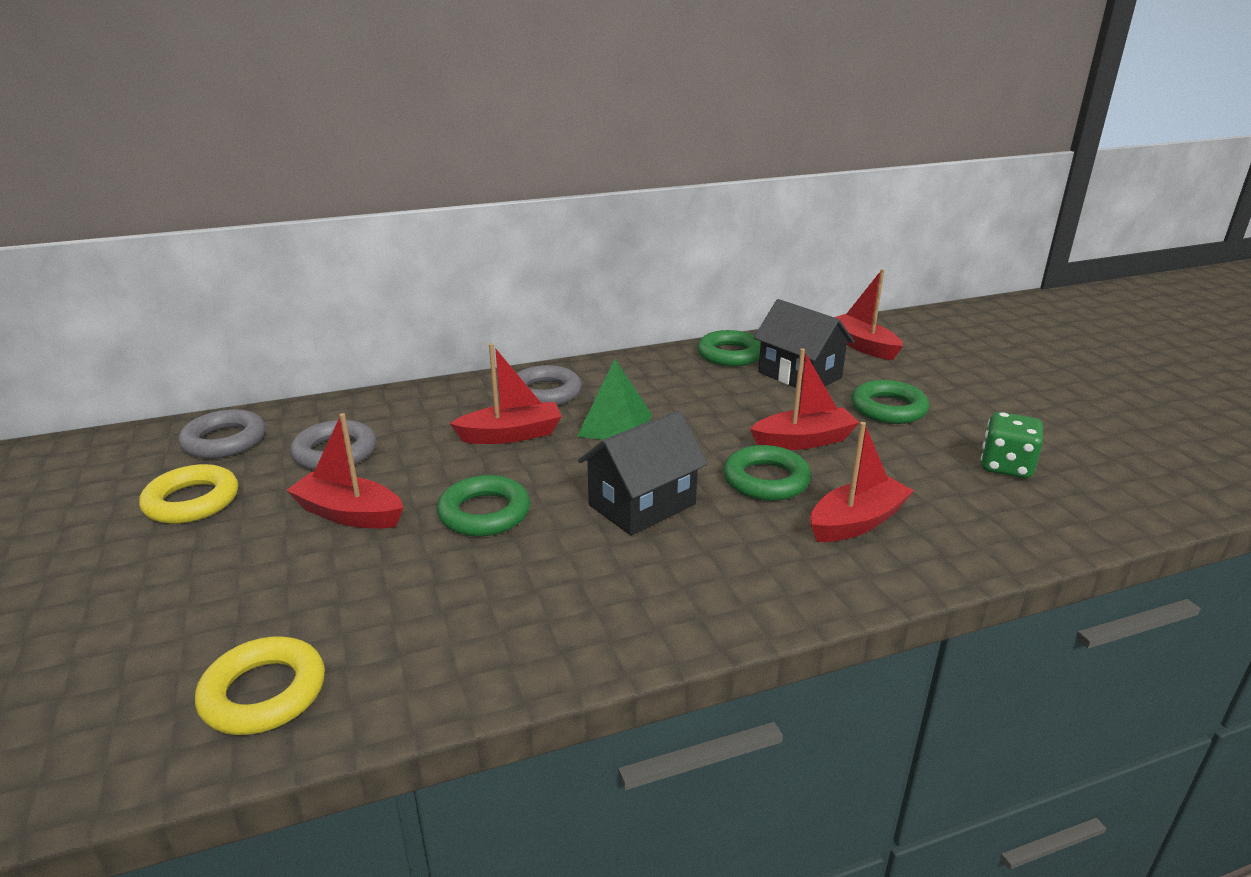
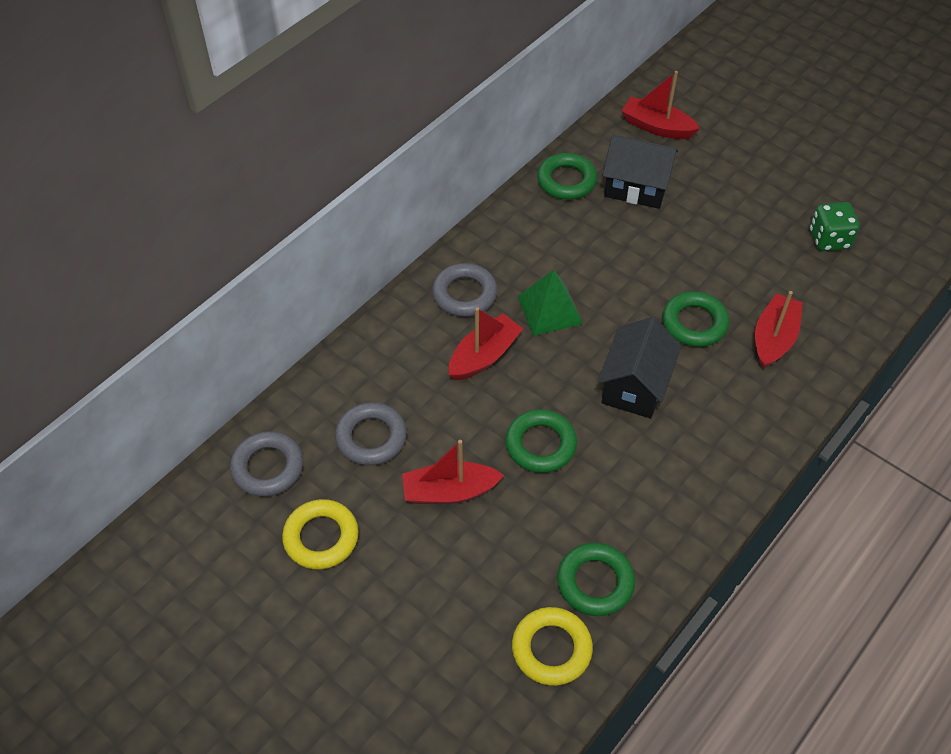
camera: 30 degrees left, 25 degrees up
(804, 441) = (690, 268): red boat -> none
(888, 408) = (722, 204): green ring -> green ring (595, 582)

